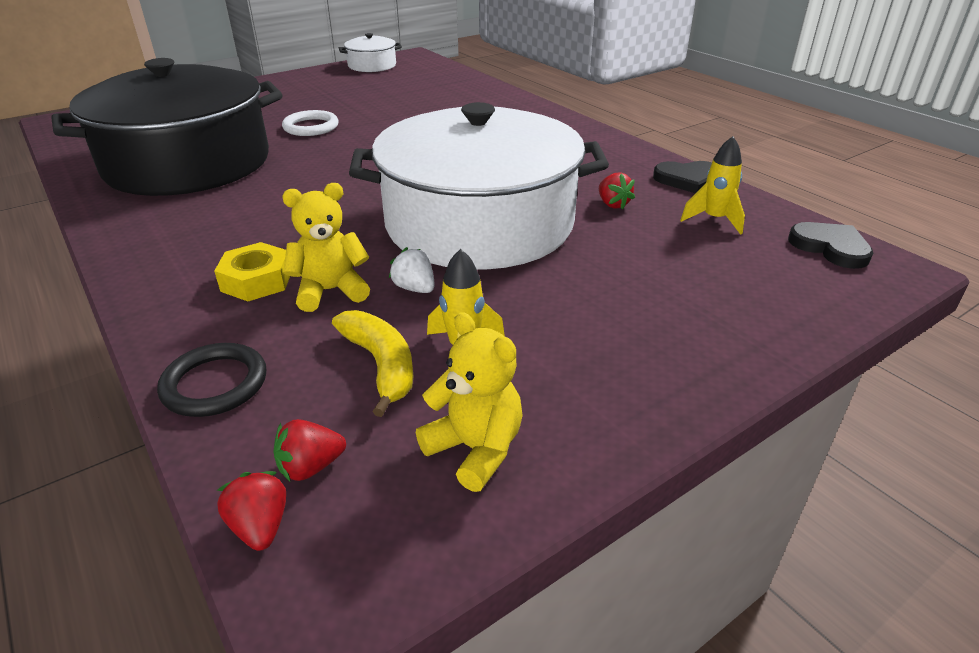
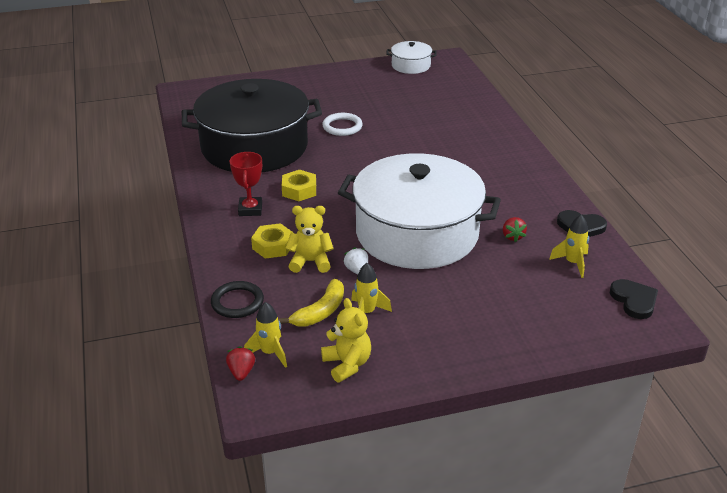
camera: 20 degrees right, 0 degrees up
(202, 238) = (250, 209): none -> red trophy
(275, 202) = (299, 190): none -> yellow nut
(311, 467) = (270, 353): red strawberry -> yellow rocket
(381, 365) = (320, 312): yellow banana -> yellow banana turned 45 degrees clockwise

